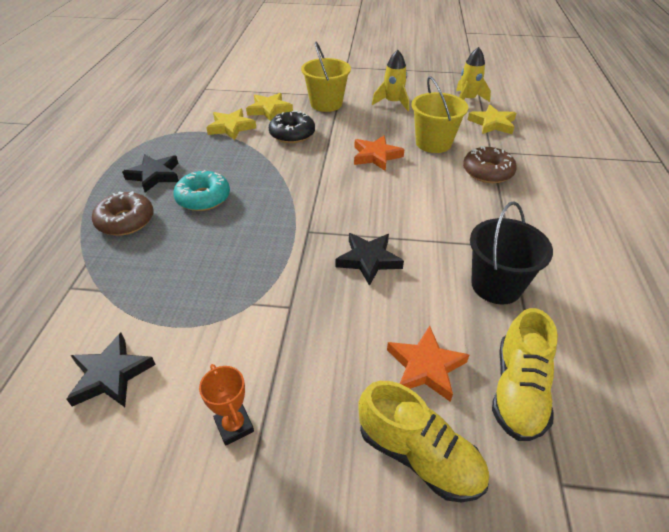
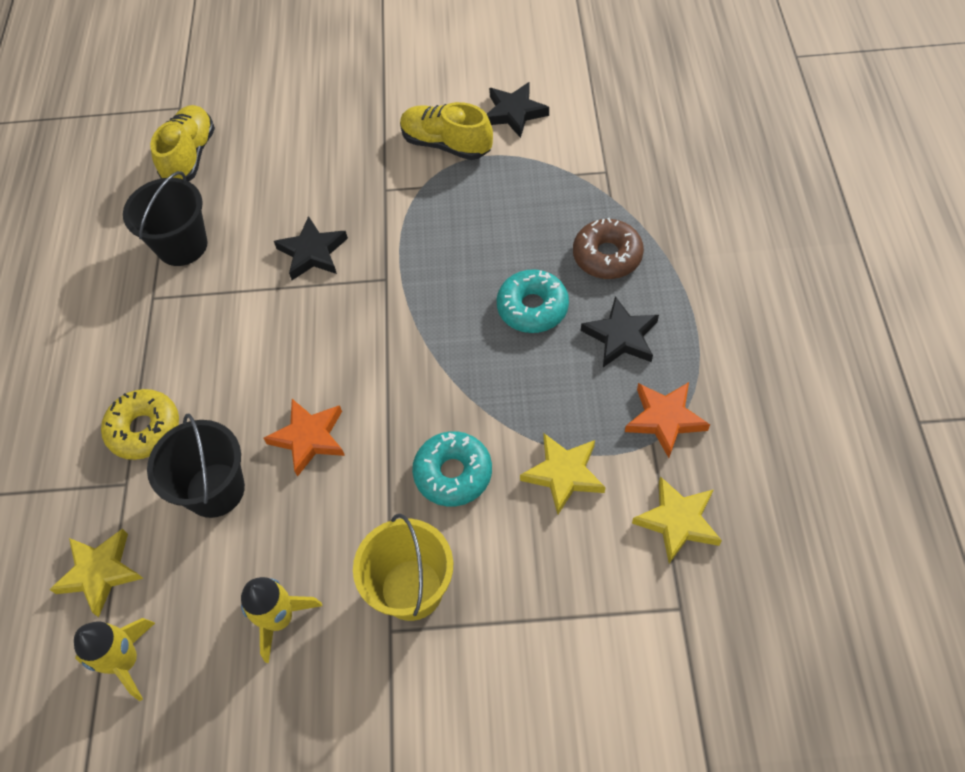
camera: 175 degrees right, 15 degrees up
(234, 426) = (404, 99): orange trophy -> none
(269, 110) = (516, 546): yellow star -> yellow star (677, 521)
(292, 134) = (453, 473): black donut -> turquoise donut
(419, 455) = (271, 106): yellow shoe -> yellow shoe (446, 144)
(425, 367) = (261, 160): orange star -> orange star (664, 419)
(433, 143) = (215, 490): yellow bucket -> black bucket
(487, 172) = (144, 429): brown donut -> yellow donut

